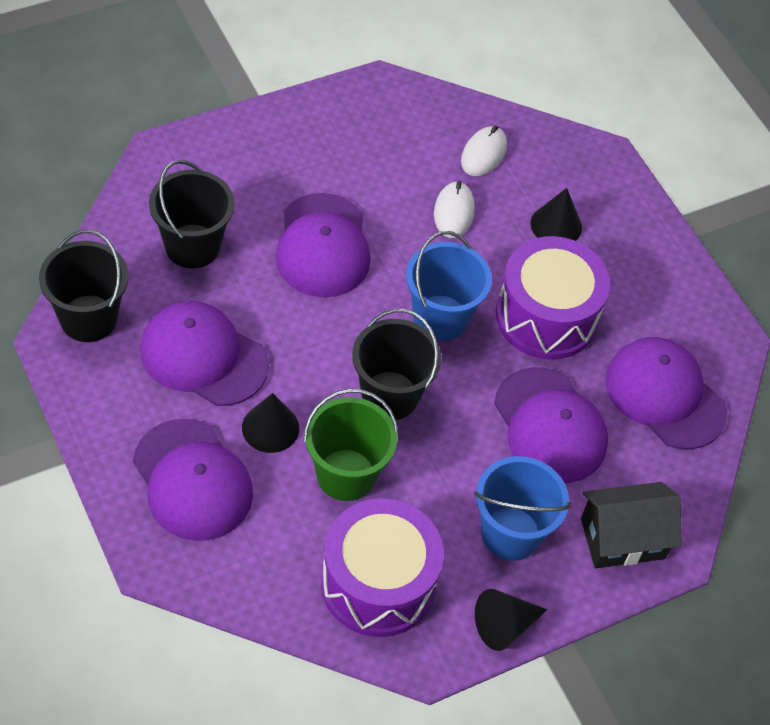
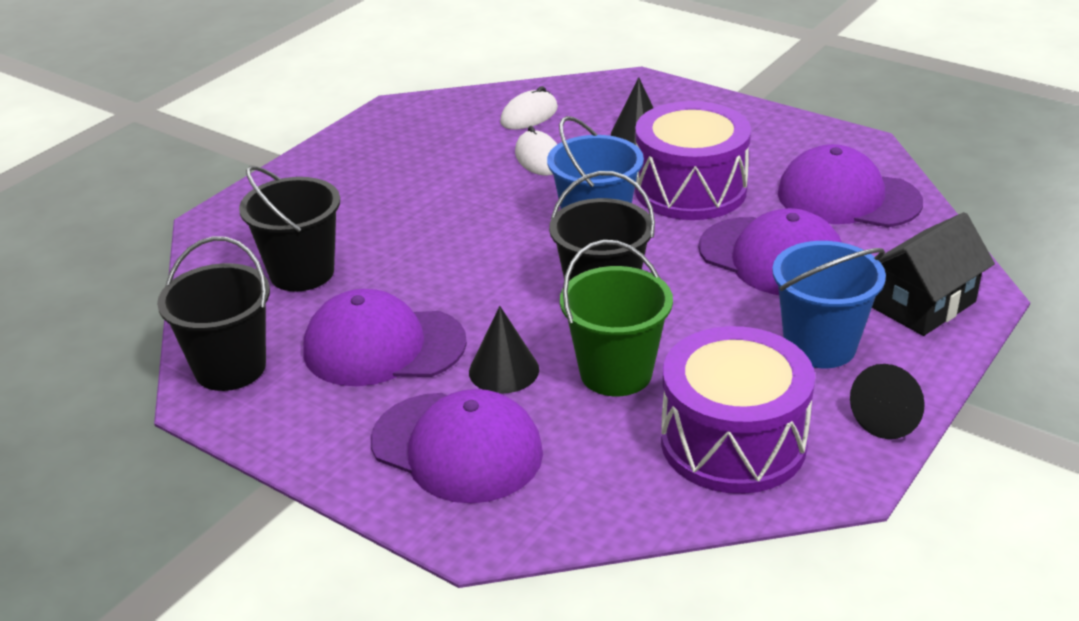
camera: 20 degrees left, 20 degrees down
(323, 246) = (436, 224): purple cap -> none
(483, 154) = (529, 115): white mouse -> white mouse turned 45 degrees clockwise

